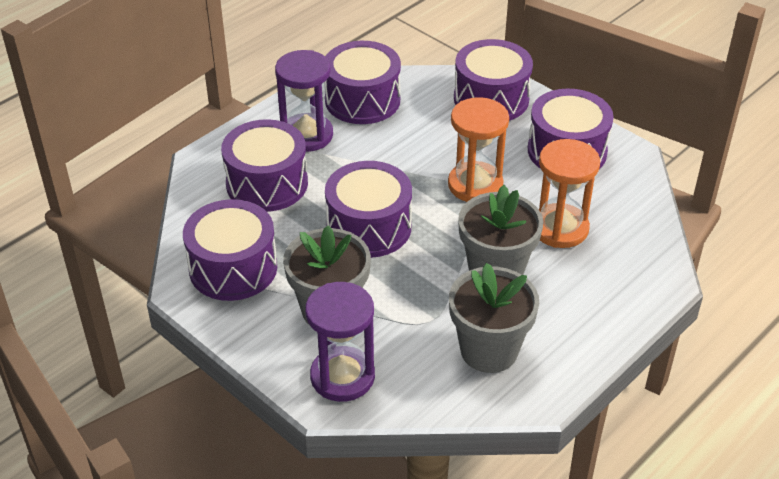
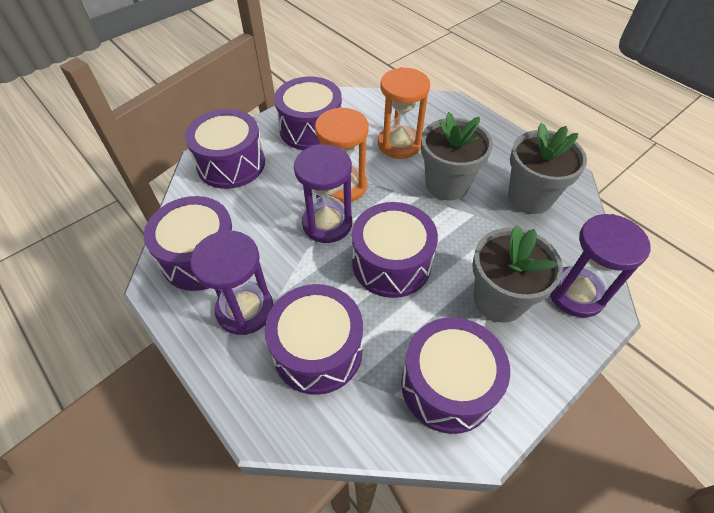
camera: 85 degrees left, 10 degrees up
(416, 177) = (327, 223): none -> purple hourglass

